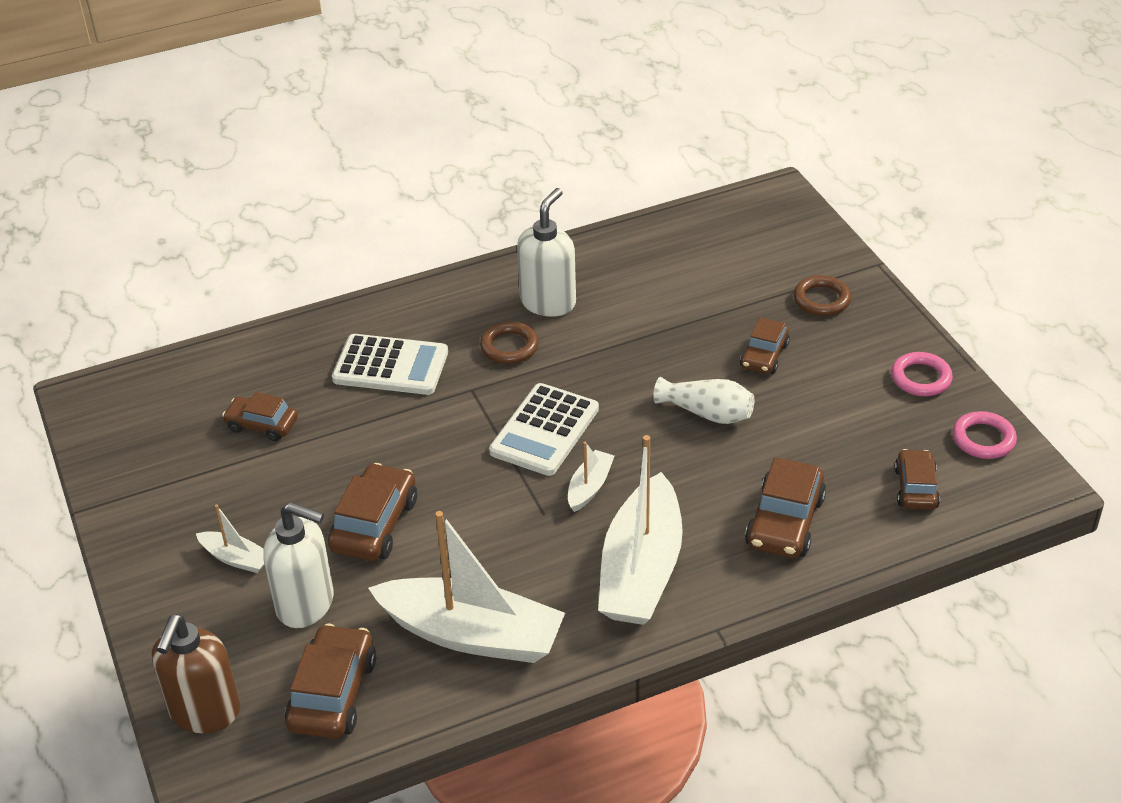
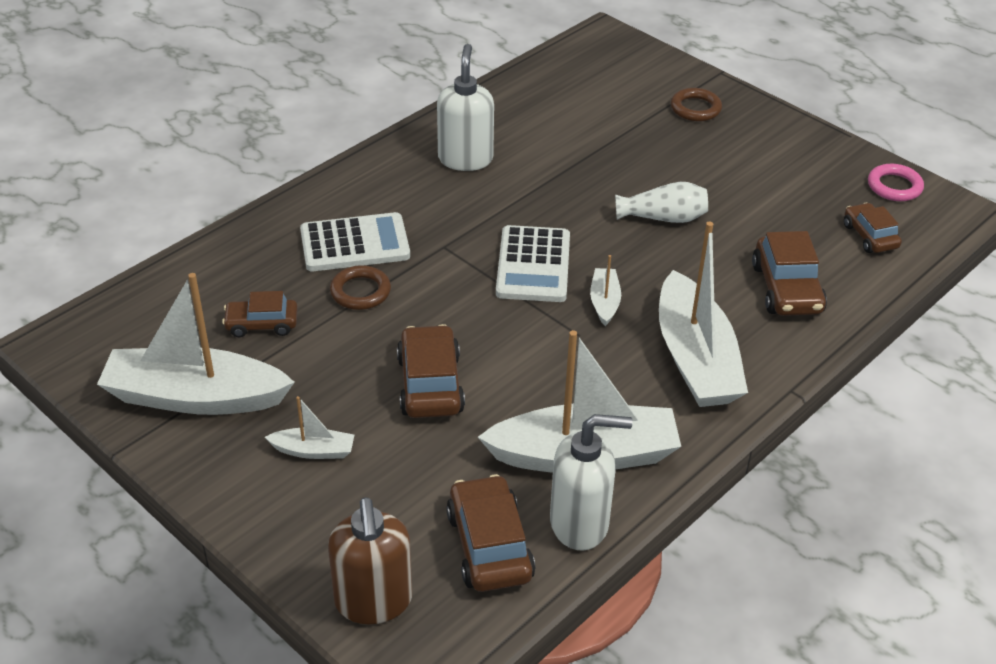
camera: 25 degrees left, 0 degrees up
(166, 479) = (195, 397): none -> white boat
(306, 604) = (410, 473): white soap dispenser -> white soap dispenser (580, 523)
(509, 347) = (455, 203): brown ring -> brown ring (360, 292)
(764, 356) = (679, 162): brown car -> none
(921, 378) = (815, 151): pink ring -> none

